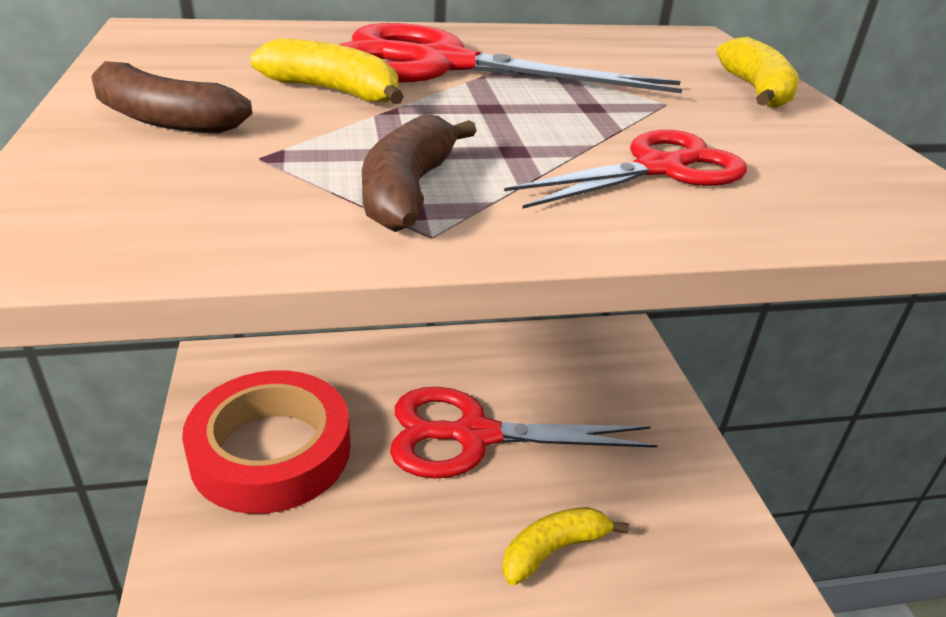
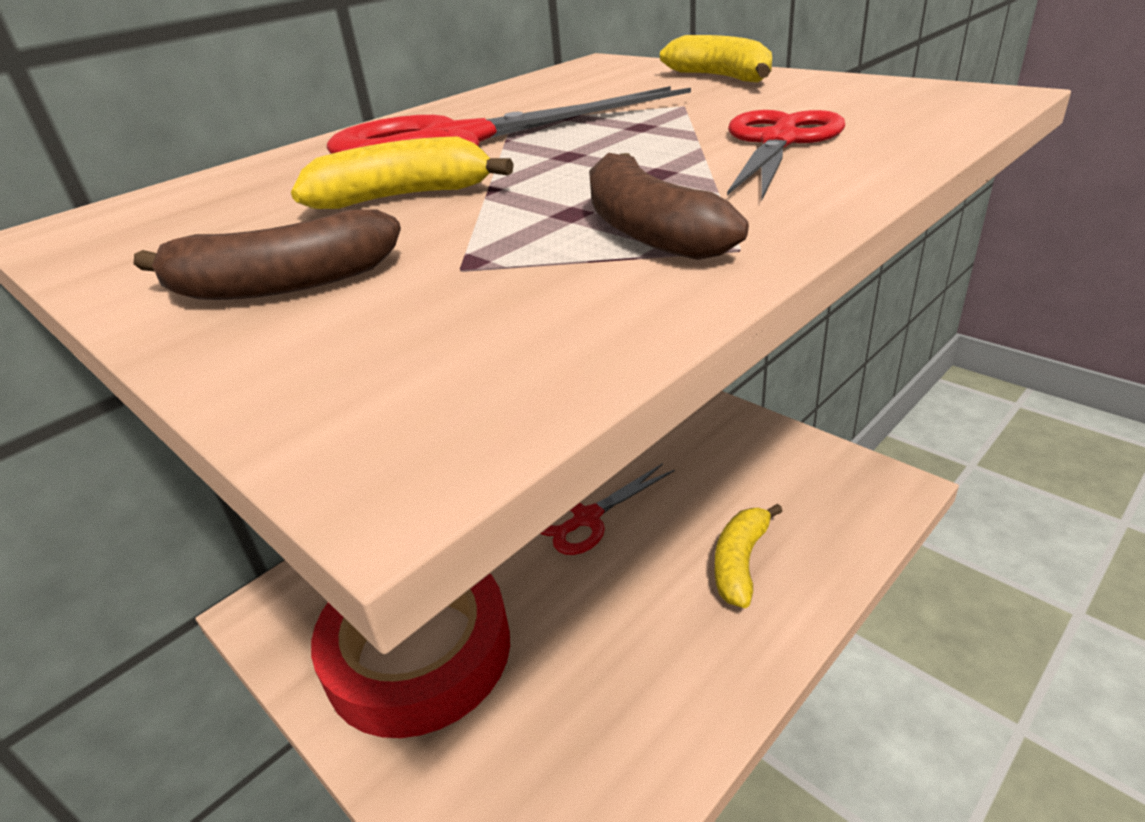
camera: 30 degrees left, 0 degrees up
(474, 435) = (587, 518): red scissors -> red scissors, size x0.58

